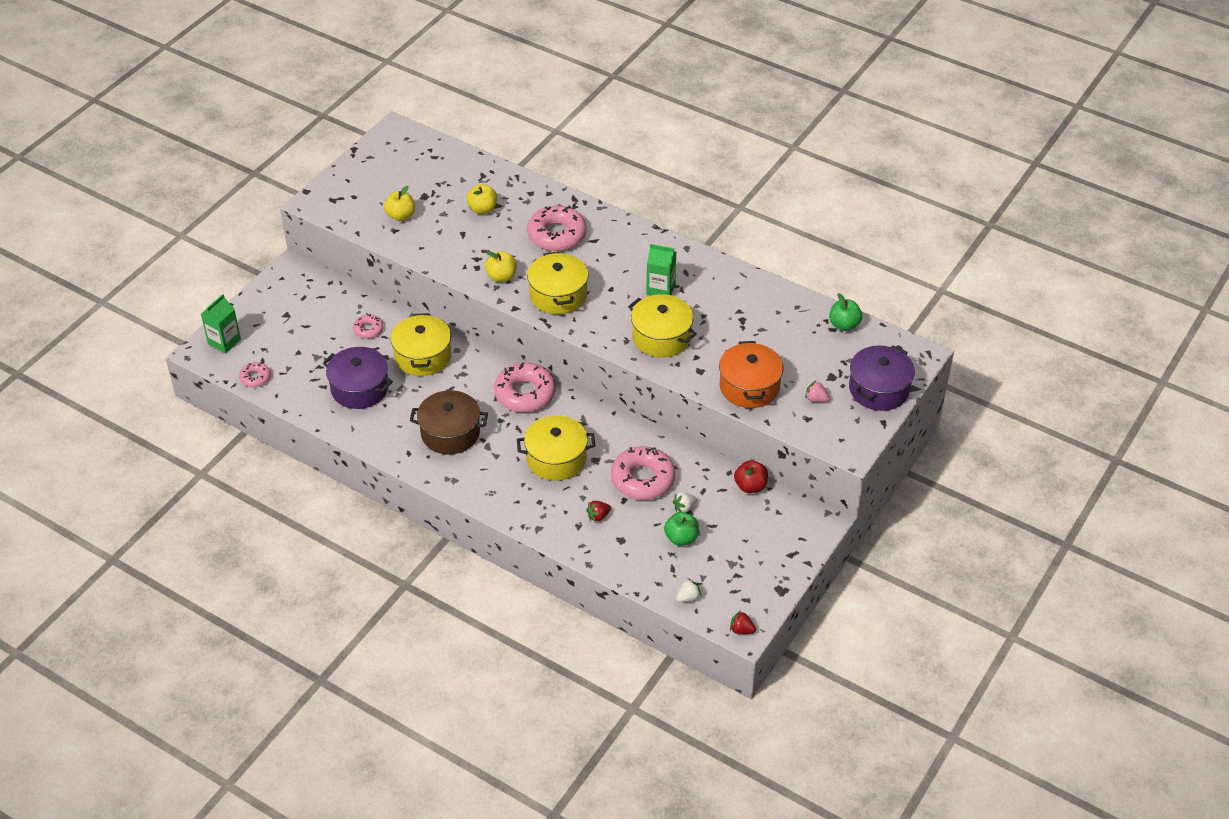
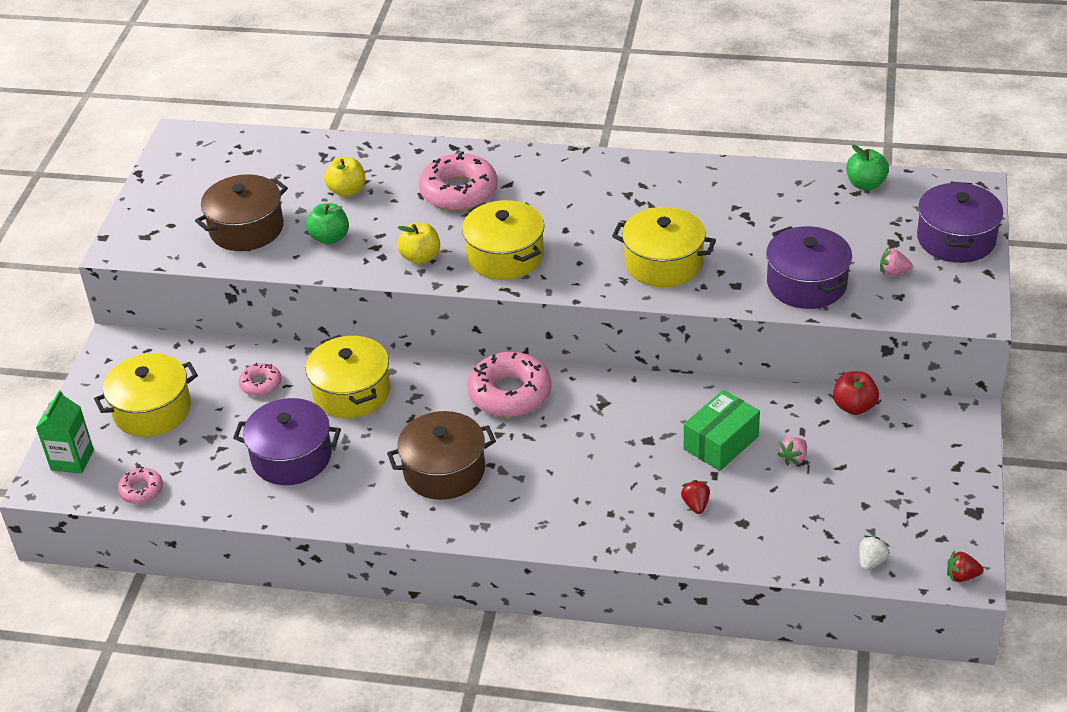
camera: 20 degrees left, 5 degrees down
(401, 216) = (246, 228): yellow apple -> brown pot
(556, 458) = (598, 455): yellow pot -> yellow pot (152, 410)
(598, 516) = (696, 505): red strawberry -> red strawberry turned 135 degrees clockwise
(642, 479) = (721, 443): pink donut -> green box
(660, 289) = (625, 212): green carton -> none
(681, 538) = (814, 494): green apple -> green apple (330, 238)
(684, 508) = (793, 458): white strawberry -> pink strawberry
(749, 387) = (806, 284): orange pot -> purple pot

